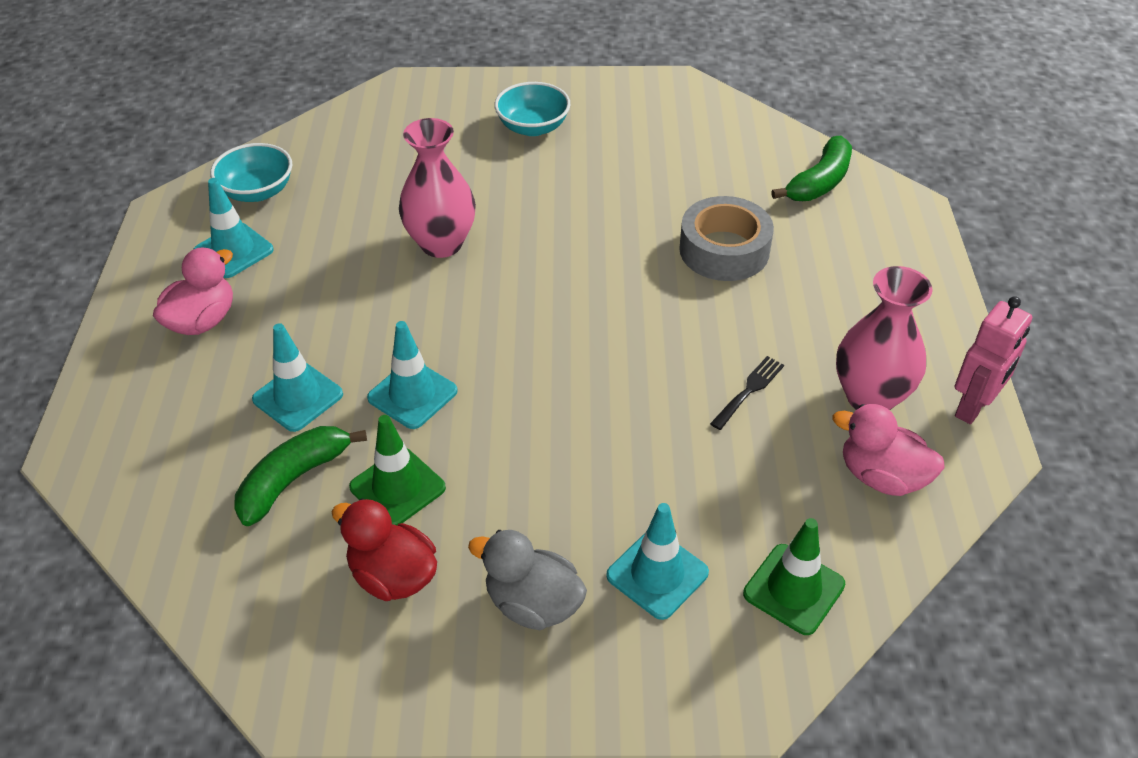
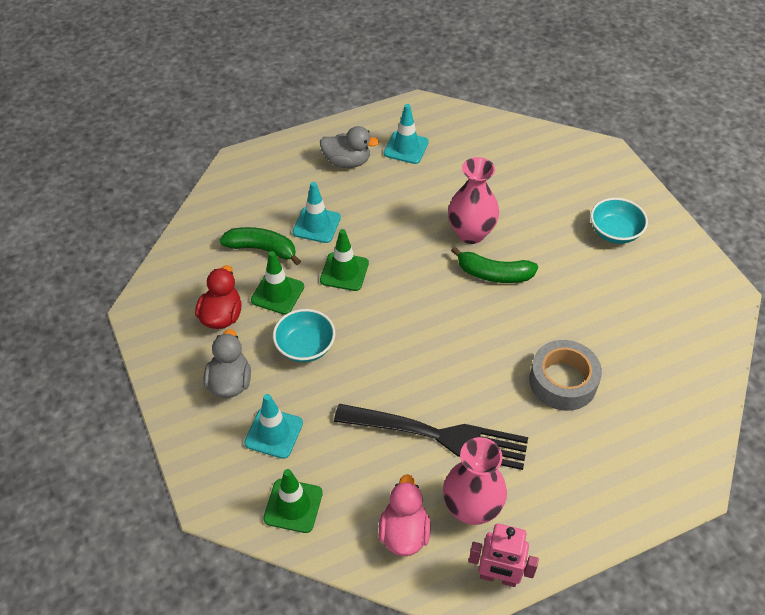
camera: 65 degrees right, 5 degrees up
(202, 321) = (347, 162): pink duck -> grey duck
(257, 191) = (459, 134): turquoise bowl -> turquoise bowl (305, 347)
(412, 394) = (344, 272): turquoise traffic cone -> green traffic cone
(749, 391) = (438, 436): black fork -> black fork, size x2.48
(819, 182) = (679, 418): green banana -> green banana (493, 274)

